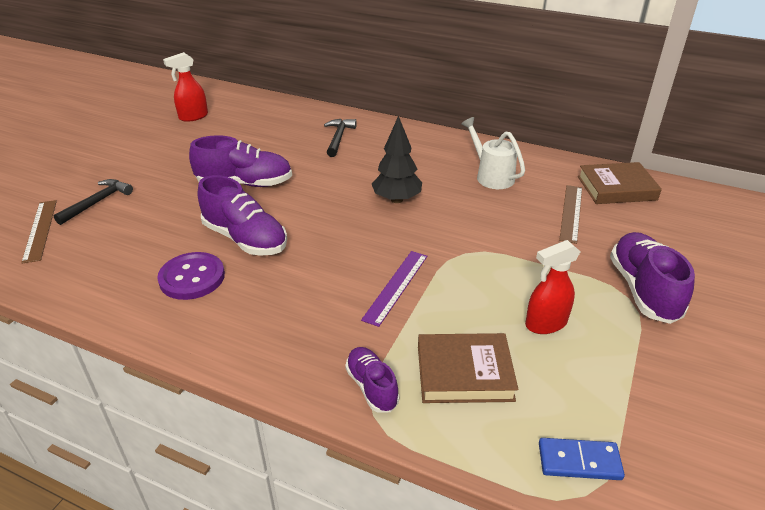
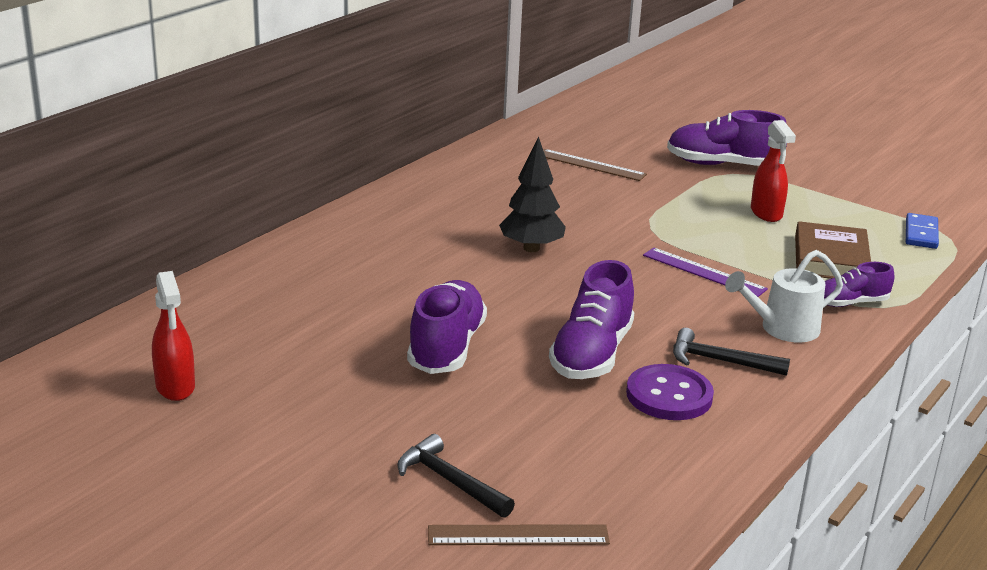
camera: 80 degrees left, 10 degrees down
(245, 239) = (591, 354): purple shoe -> purple shoe turned 150 degrees clockwise
(338, 138) = (344, 266): black hammer -> black hammer (721, 361)
(491, 176) = (498, 188): white watering can -> white watering can (782, 329)
(616, 188) = (551, 135): brown book -> none

